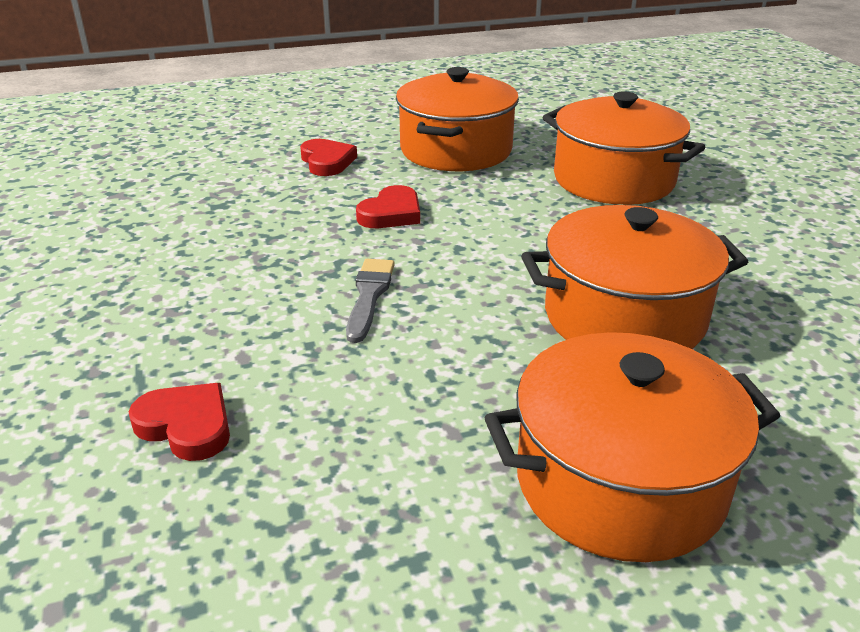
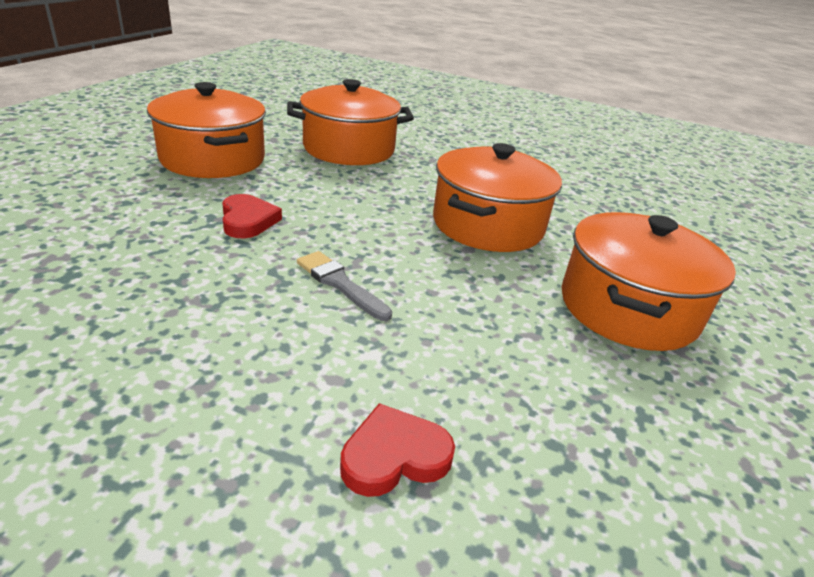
camera: 55 degrees left, 0 degrees up
(327, 162) = (114, 200): red heart -> none

